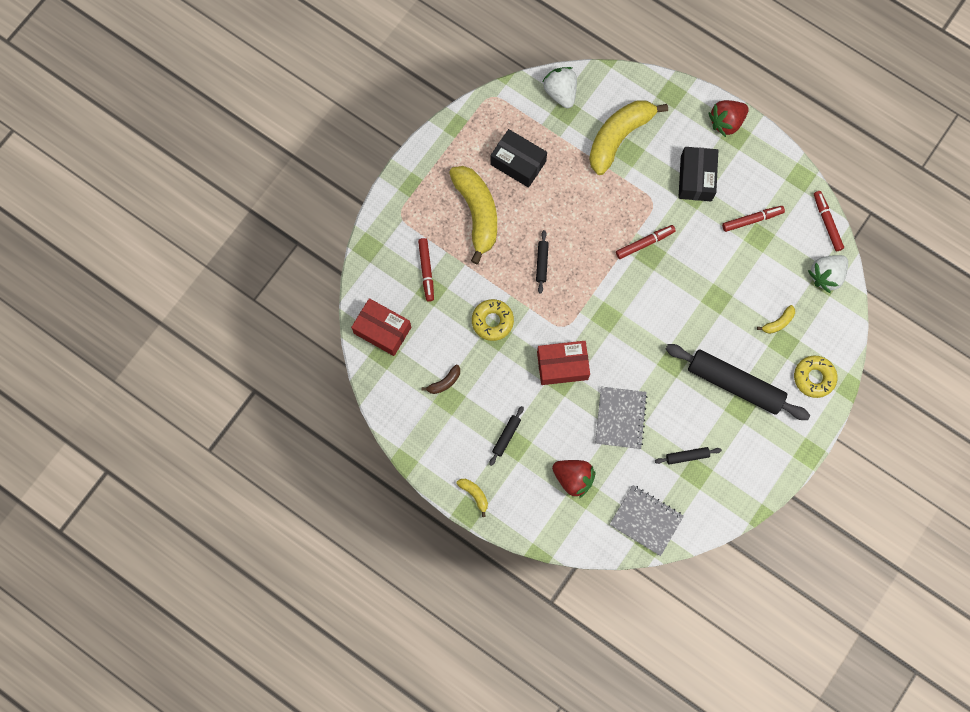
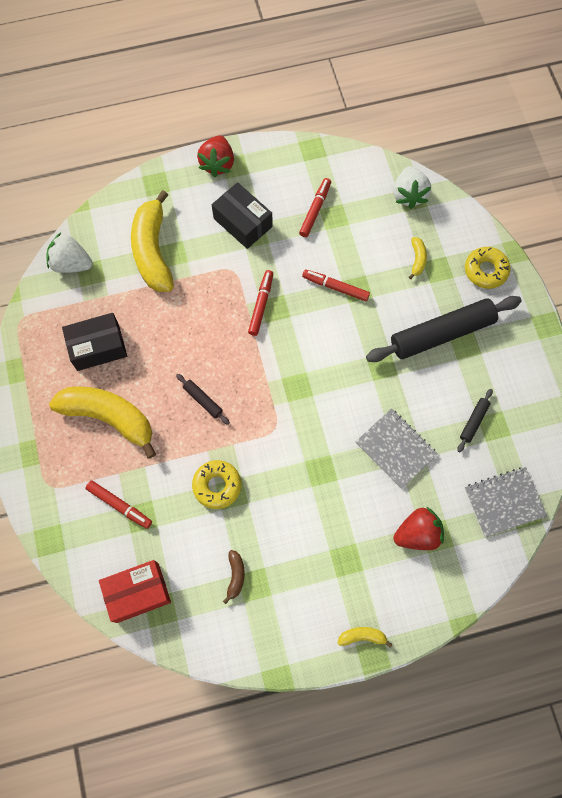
camera: 50 degrees left, 5 degrees down
(506, 436) = (332, 561): black rolling pin -> none
(562, 365) = (308, 459): red box -> none
(827, 222) = (366, 160): red marker -> red marker (335, 287)

